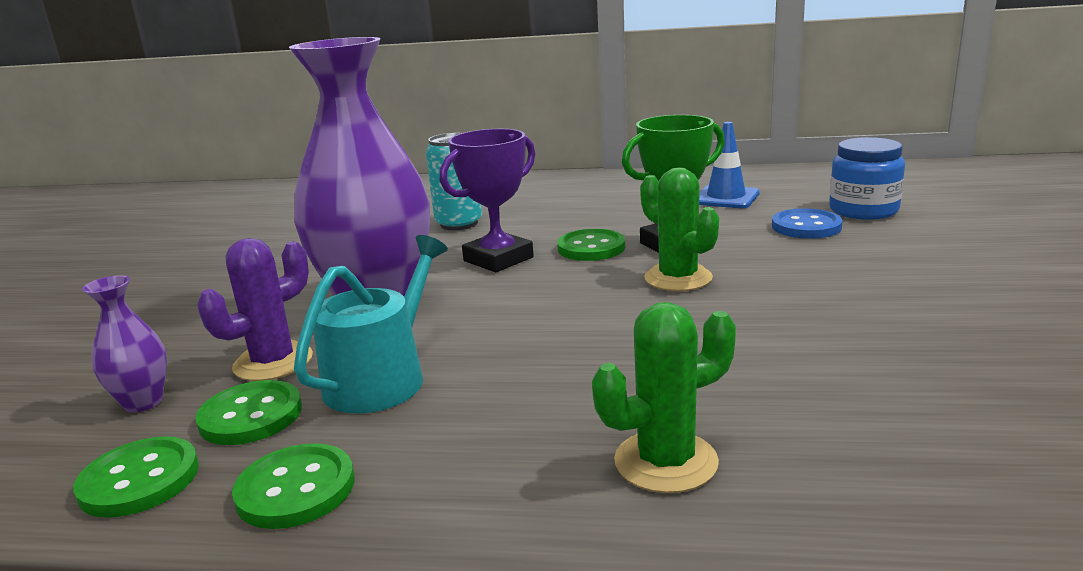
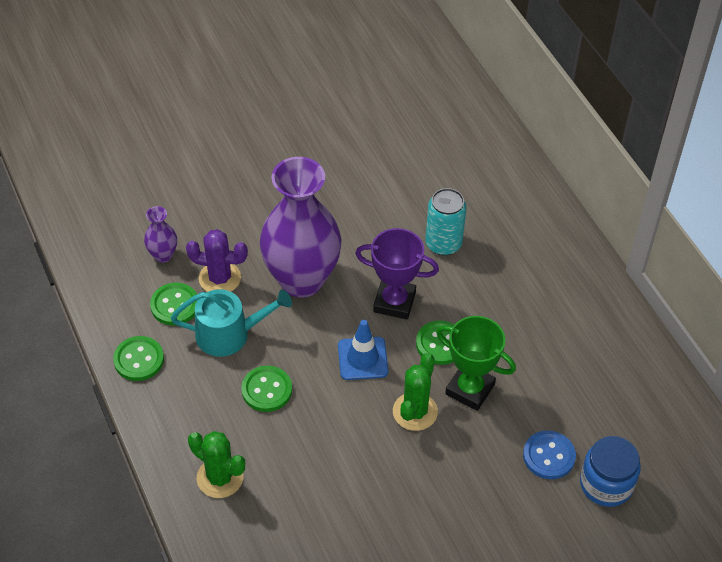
camera: 55 degrees right, 30 degrees up
(139, 480) = (117, 303): green button -> green button (267, 390)
(726, 198) = (590, 386): blue traffic cone -> blue traffic cone (362, 359)

